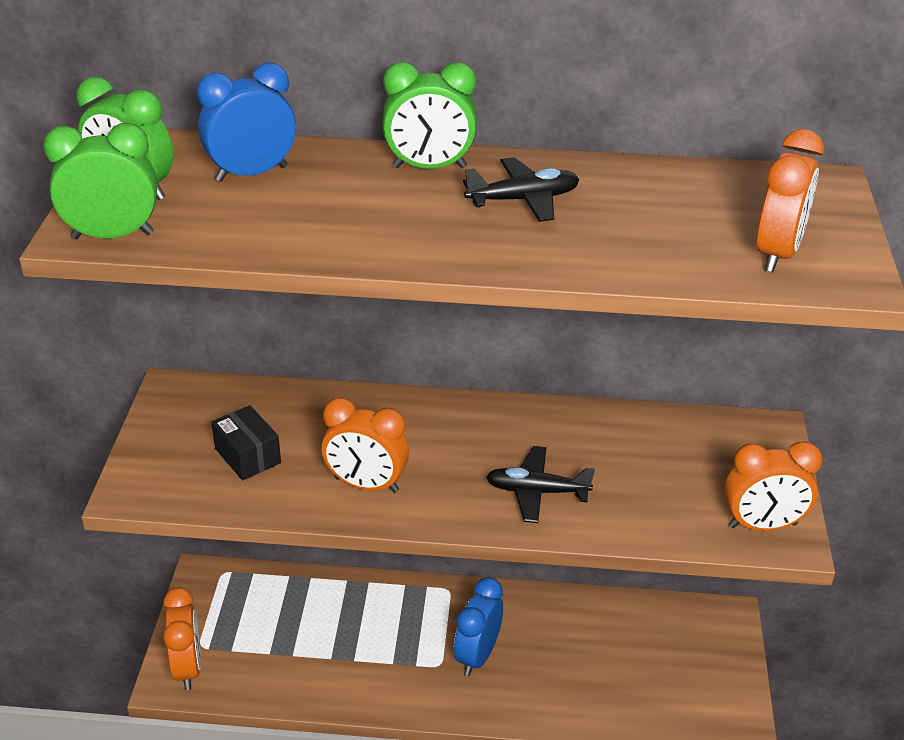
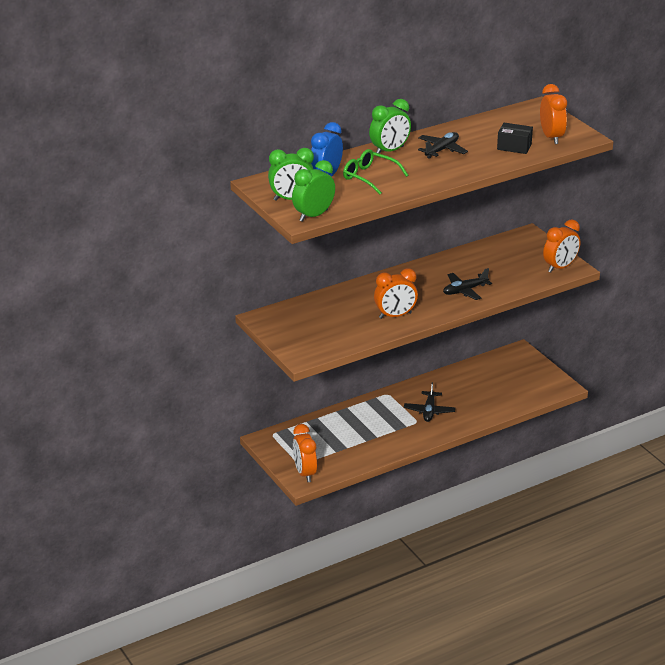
camera: 35 degrees left, 5 degrees down
(188, 668) = (305, 473): orange clock -> orange clock turned 150 degrees counterclockwise
(247, 456) = (332, 326): black box -> black box (514, 147)
(319, 202) = (369, 177): none -> green glasses
(477, 655) = (429, 411): blue clock -> black plane

